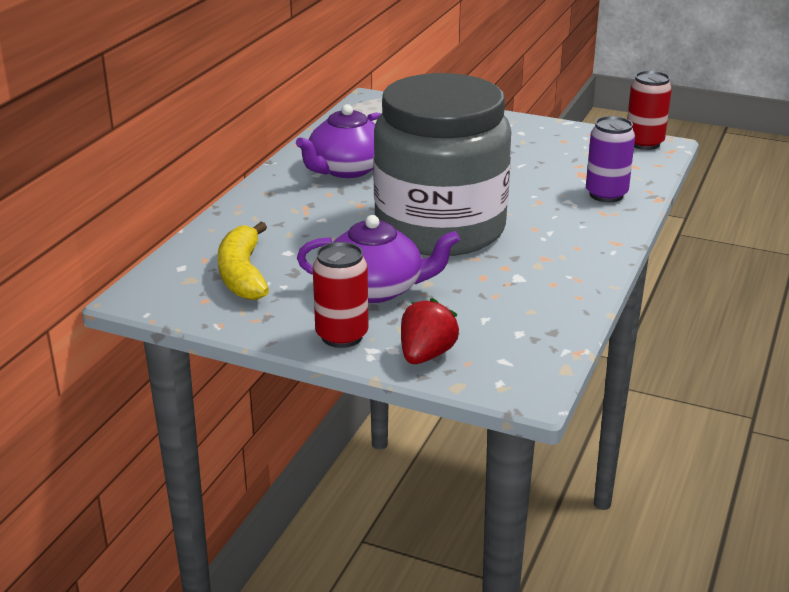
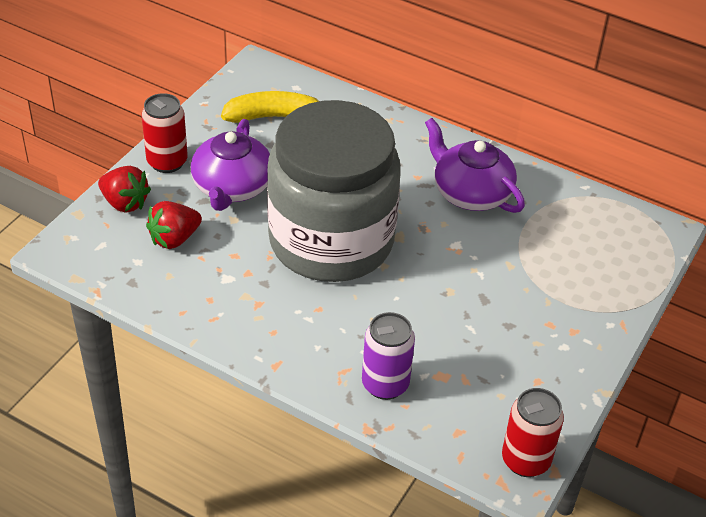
camera: 95 degrees right, 15 degrees up
(473, 314) = (174, 239): none -> red strawberry

